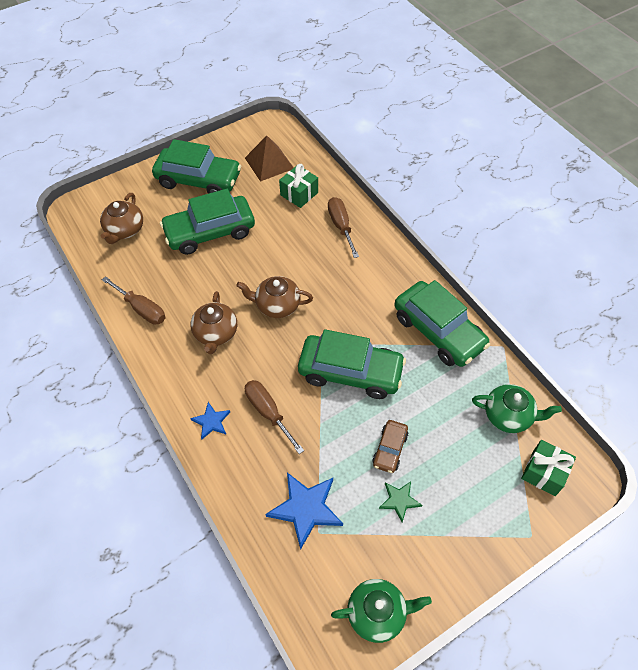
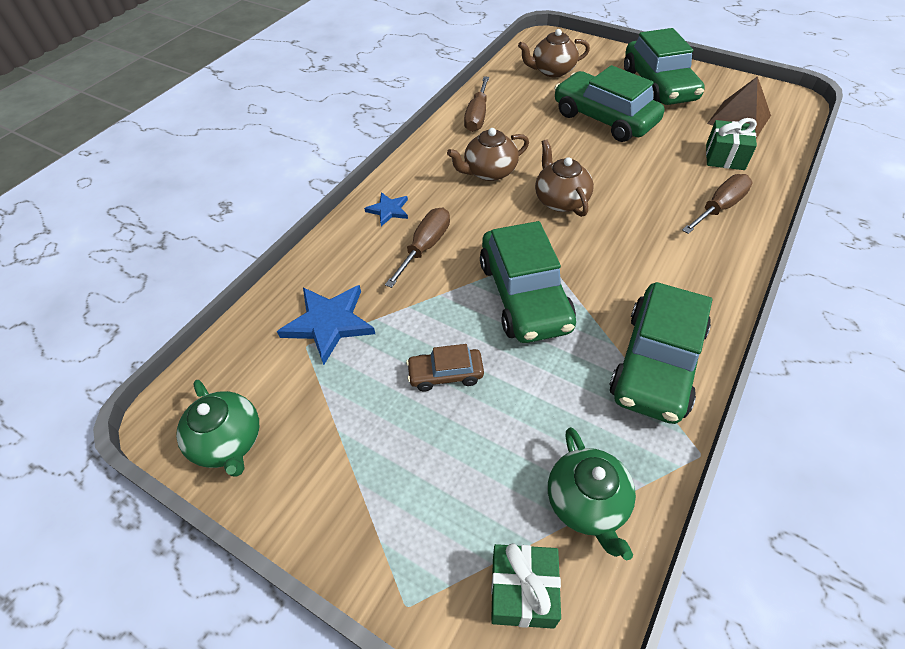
camera: 65 degrees right, 5 degrees down
(399, 500) = (382, 410): green star -> none

